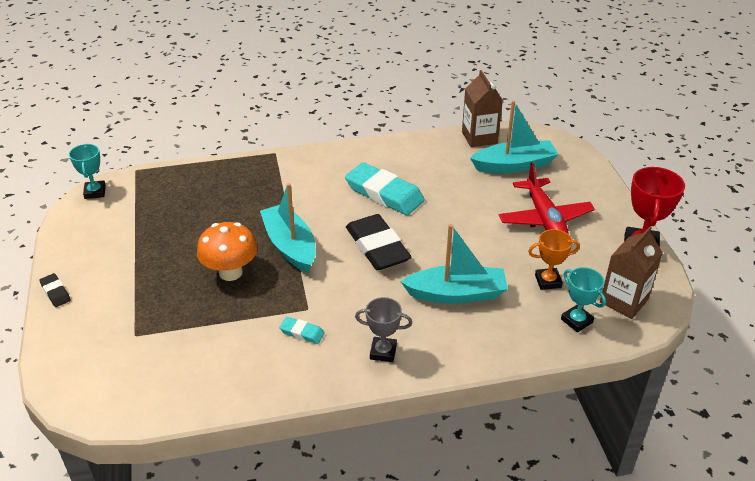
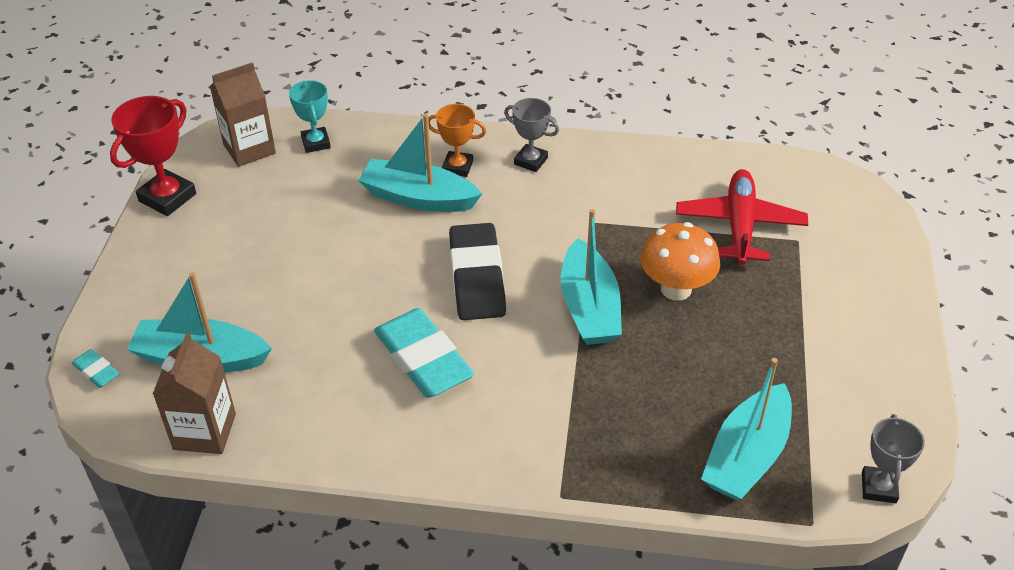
camera: 160 degrees left, 5 degrees up
(55, 292) = (905, 317): black eraser -> none
(95, 192) = (879, 487): turquoise trophy -> grey trophy
(173, 190) = (747, 455): none -> turquoise boat
(302, 332) = (608, 198): turquoise eraser -> turquoise eraser (96, 371)
(544, 219) = (240, 261): red plane -> red plane (739, 225)
(548, 281) = (308, 187): orange trophy -> orange trophy (457, 167)

